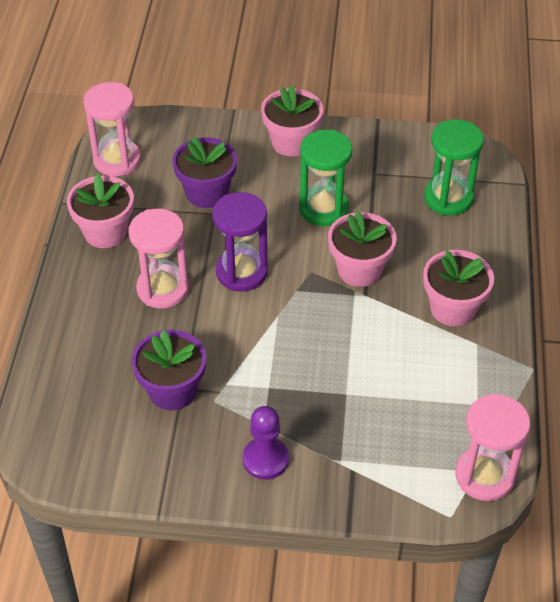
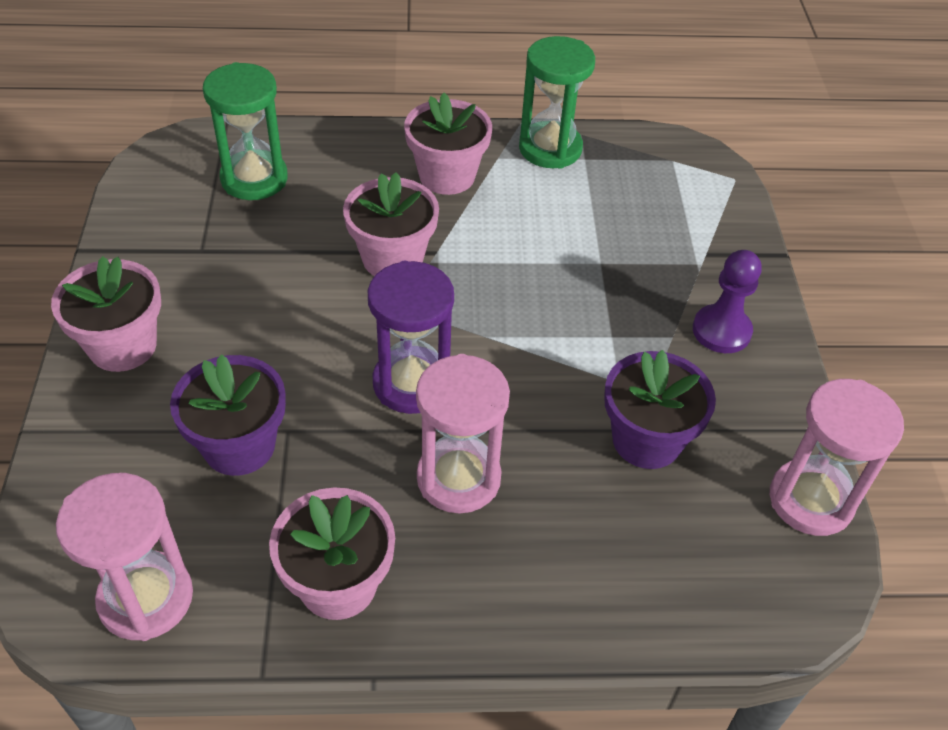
camera: 100 degrees left, 0 degrees up
(323, 209) = (275, 300): green hourglass -> green hourglass (550, 148)
(484, 476) = (676, 155): pink hourglass -> pink hourglass (810, 500)

